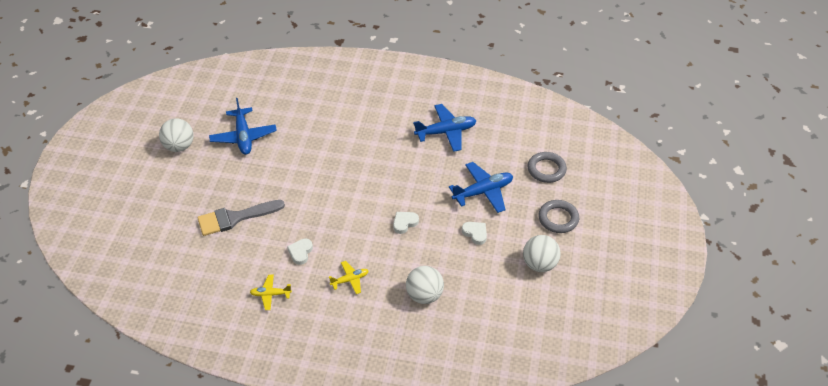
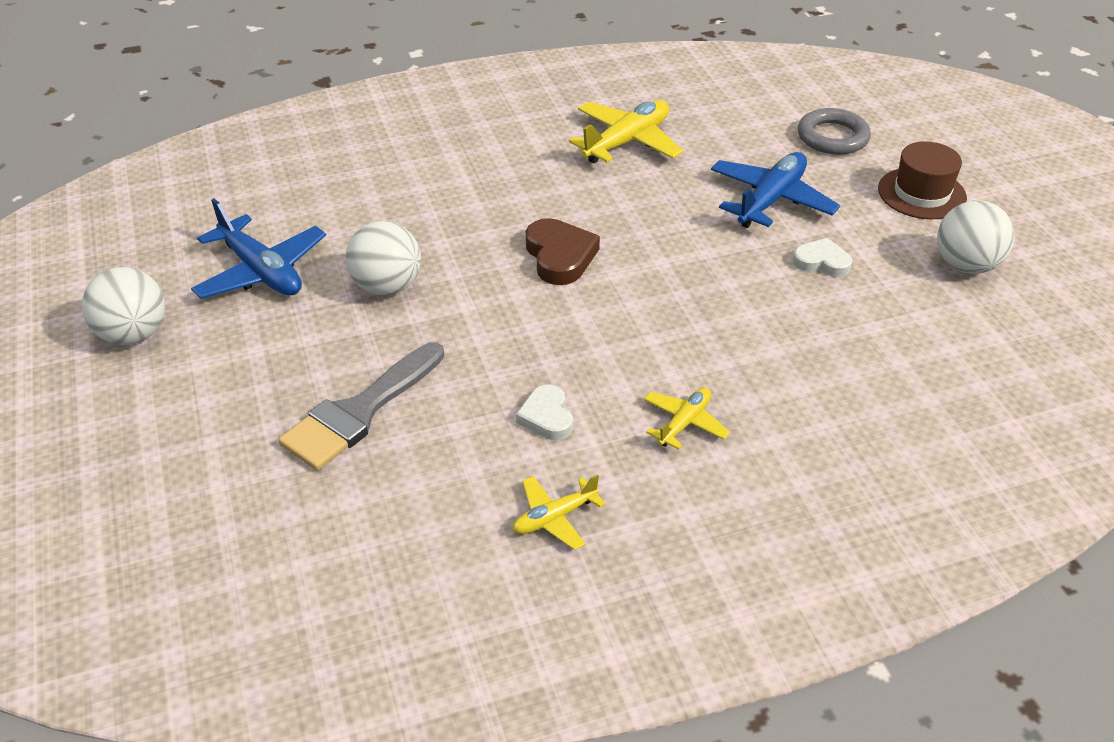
camera: 30 degrees left, 5 degrees down
(365, 181) = (560, 256): none -> brown heart
(404, 223) = (691, 293): white heart -> none
(424, 295) = (839, 390): white ball -> white ball (387, 287)
(446, 132) = (627, 142): blue plane -> yellow plane
(558, 219) = (921, 193): grey ring -> brown hat

